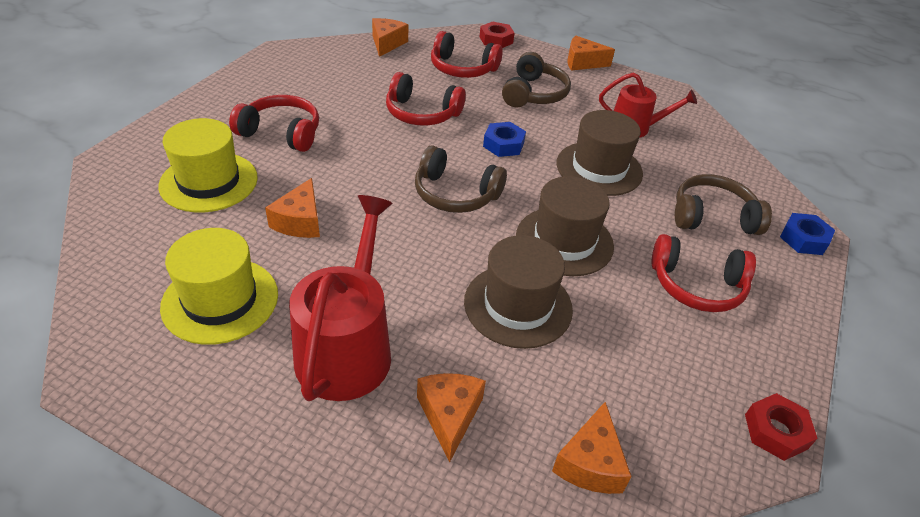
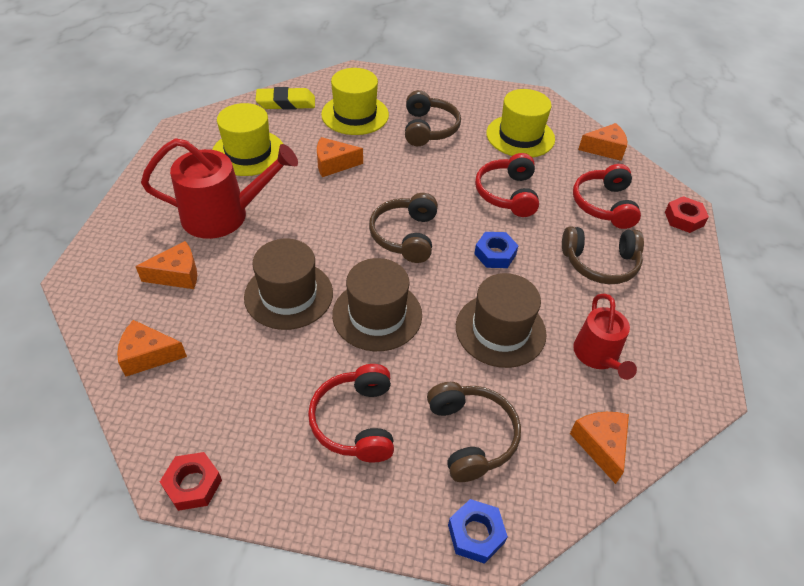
camera: 75 degrees right, 5 degrees up
(126, 240) = (286, 103): none -> yellow eraser
(281, 133) = (428, 129): red headphones -> brown headphones
(337, 80) = (520, 136): none -> yellow hat
(582, 62) = (702, 296): orange cheese -> orange cheese (600, 445)

